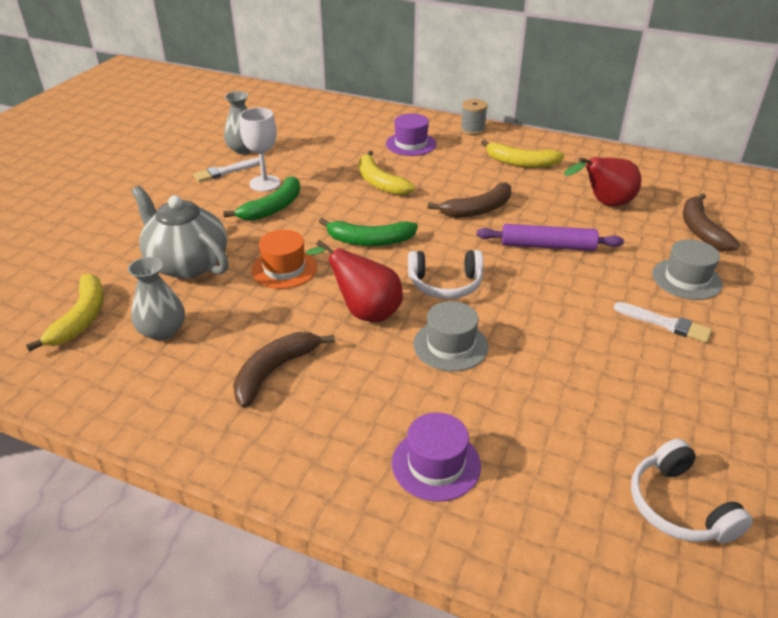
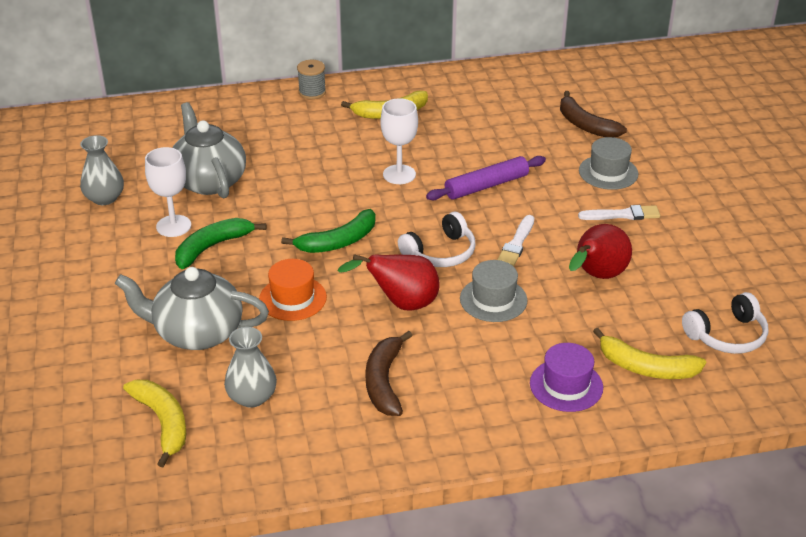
camera: 35 degrees left, 0 degrees up
(225, 171) = (116, 229): white brush -> white brush (516, 243)
(273, 208) = (212, 247): green banana -> green banana turned 135 degrees counterclockwise
(326, 163) = (209, 181): none -> grey teapot
(379, 182) = (284, 181): yellow banana -> yellow banana (646, 367)
(411, 144) = (270, 129): purple hat -> none
(478, 209) = (399, 174): brown banana -> white goblet
(604, 204) = (495, 128): red pear -> red pear (597, 276)
(679, 506) = (727, 335): white headphones -> white headphones turned 60 degrees counterclockwise

